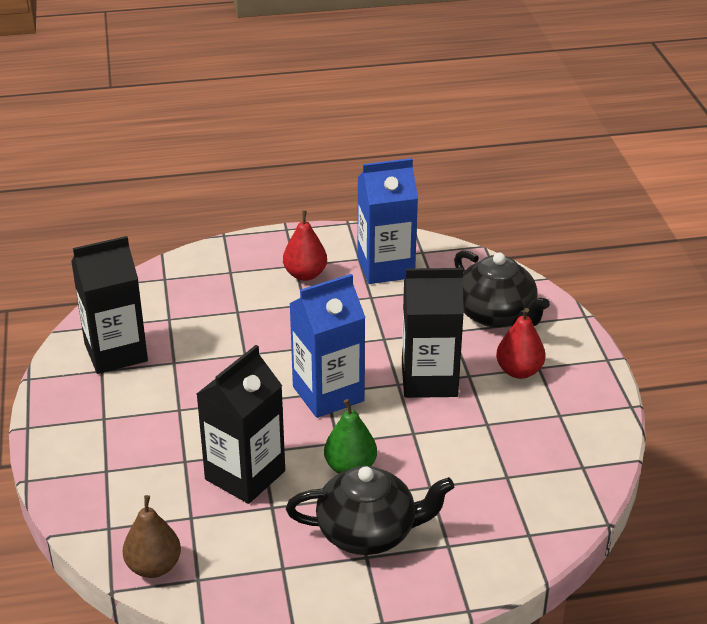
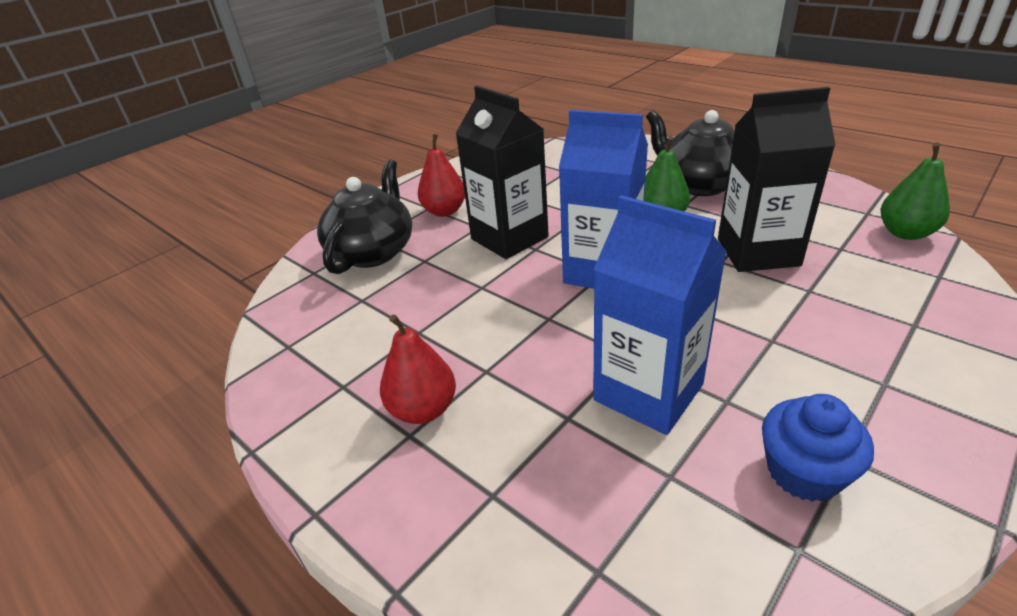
camera: 125 degrees left, 0 degrees up
(116, 352) = (803, 472): black carton -> blue cupcake
(154, 567) = (905, 233): brown pear -> green pear
(386, 267) = (346, 354): blue carton -> blue carton (648, 392)

